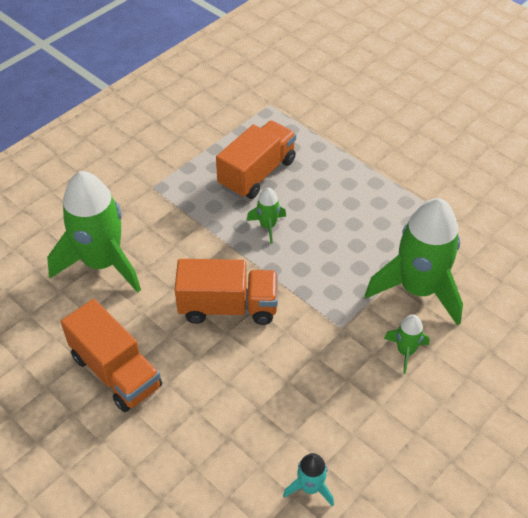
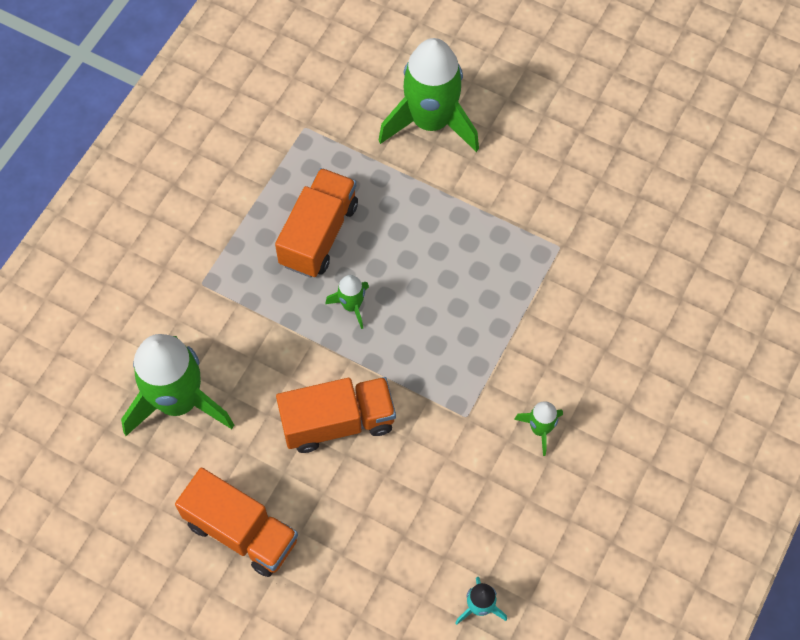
camera: 15 degrees left, 15 degrees up
(418, 289) = (537, 348): green rocket -> green rocket (430, 122)

